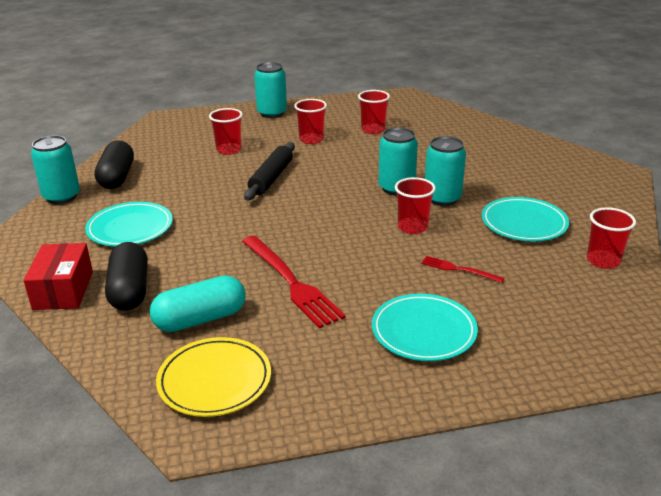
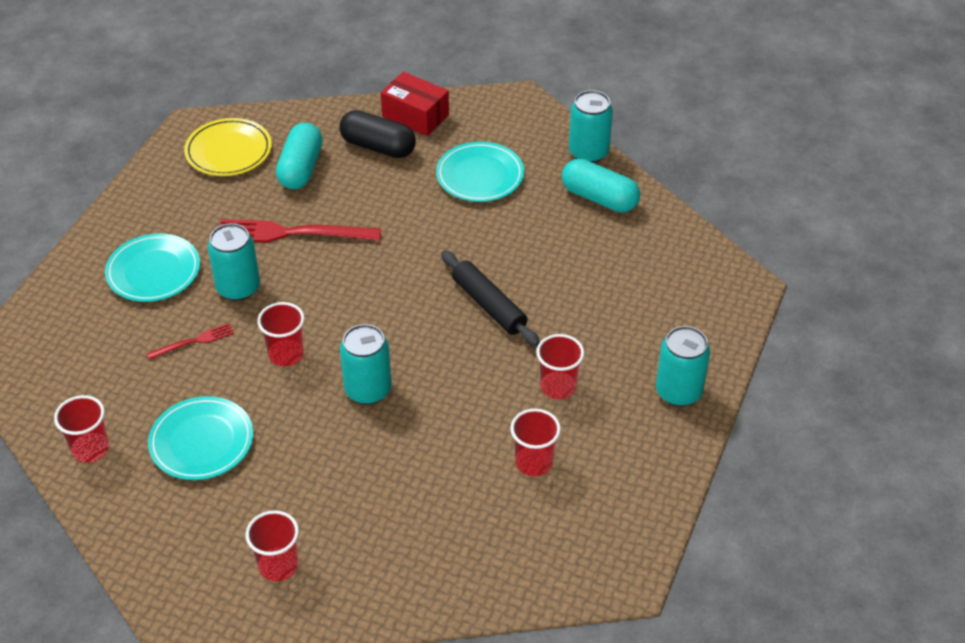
camera: 125 degrees right, 15 degrees up
(117, 177) = (599, 198): black capsule -> turquoise capsule
(229, 150) = (594, 303): red cup -> red cup (278, 566)
(442, 198) = (310, 412): turquoise can -> turquoise can (238, 288)

